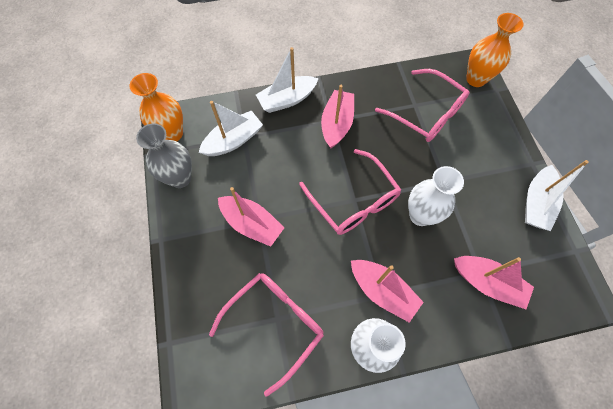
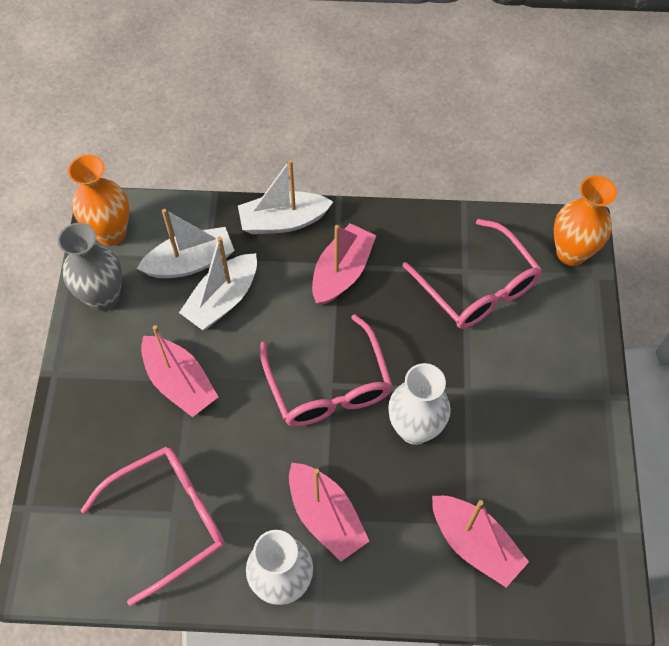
camera: 15 degrees right, 5 degrees down
(536, 203) = (589, 454): white boat -> white boat (223, 300)

